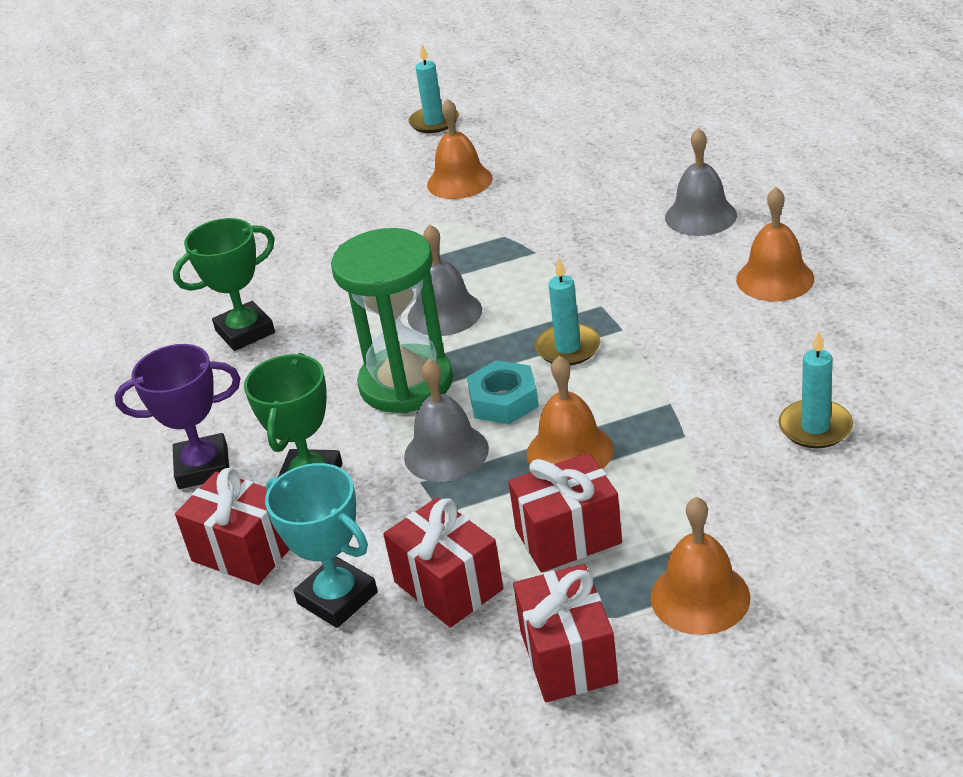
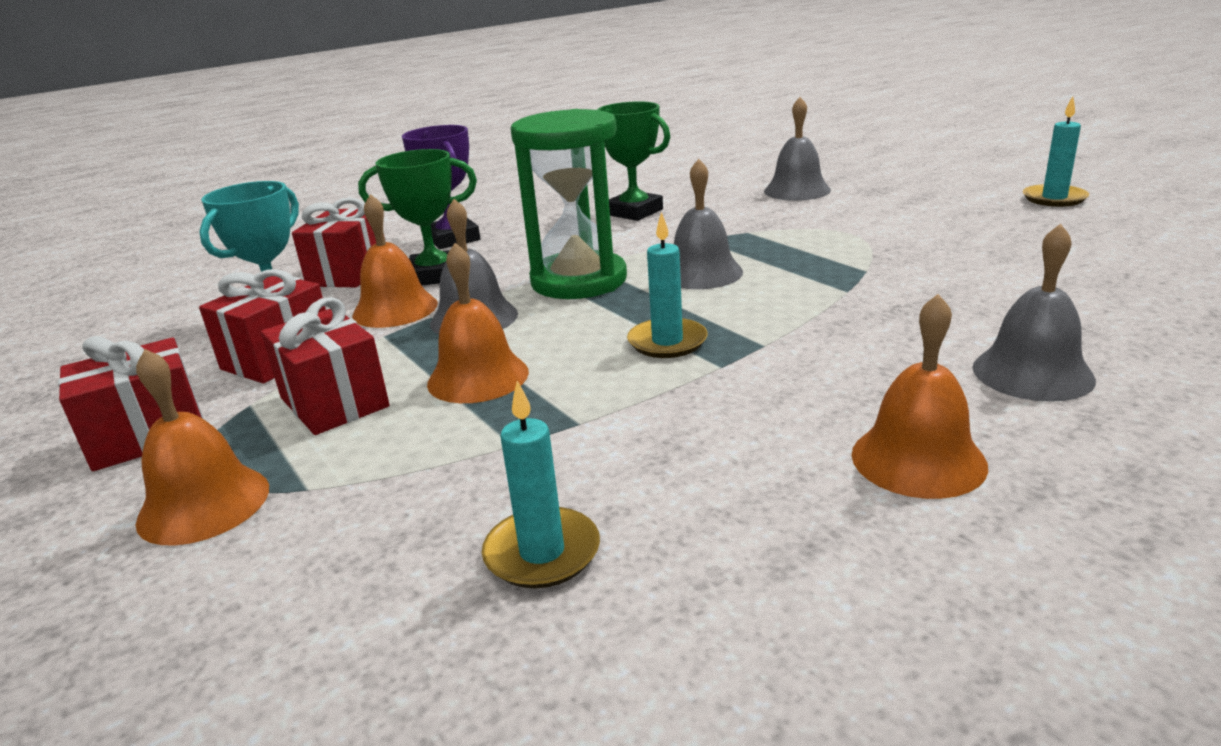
camera: 70 degrees right, 10 degrees down
(285, 228) = (797, 190): none -> grey bell
(459, 181) = (951, 231): orange bell -> orange bell (395, 309)
(503, 401) = (561, 327): turquoise nut -> none

